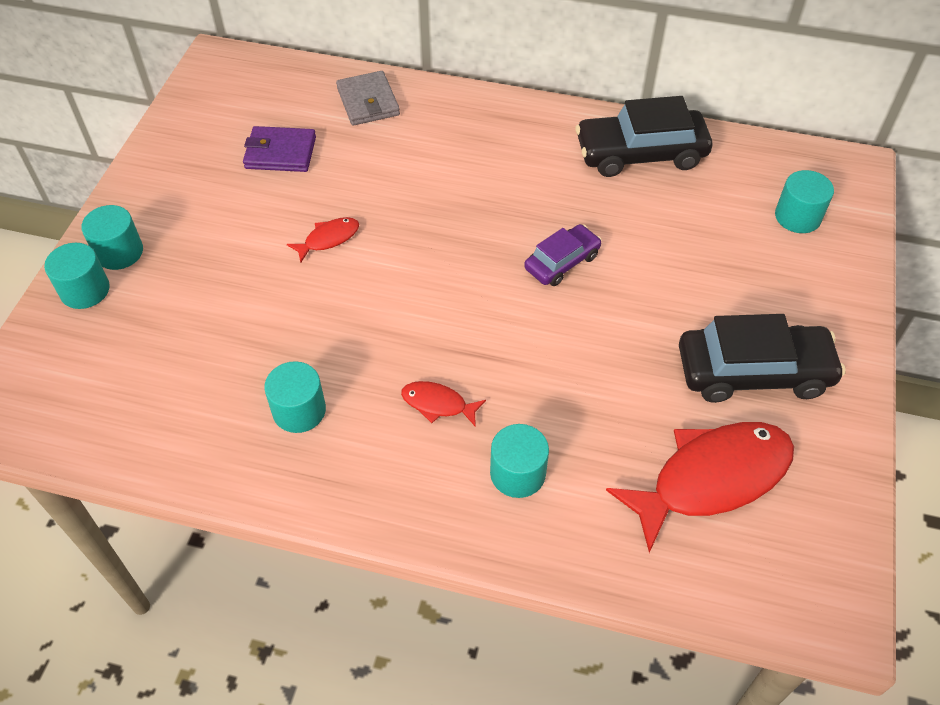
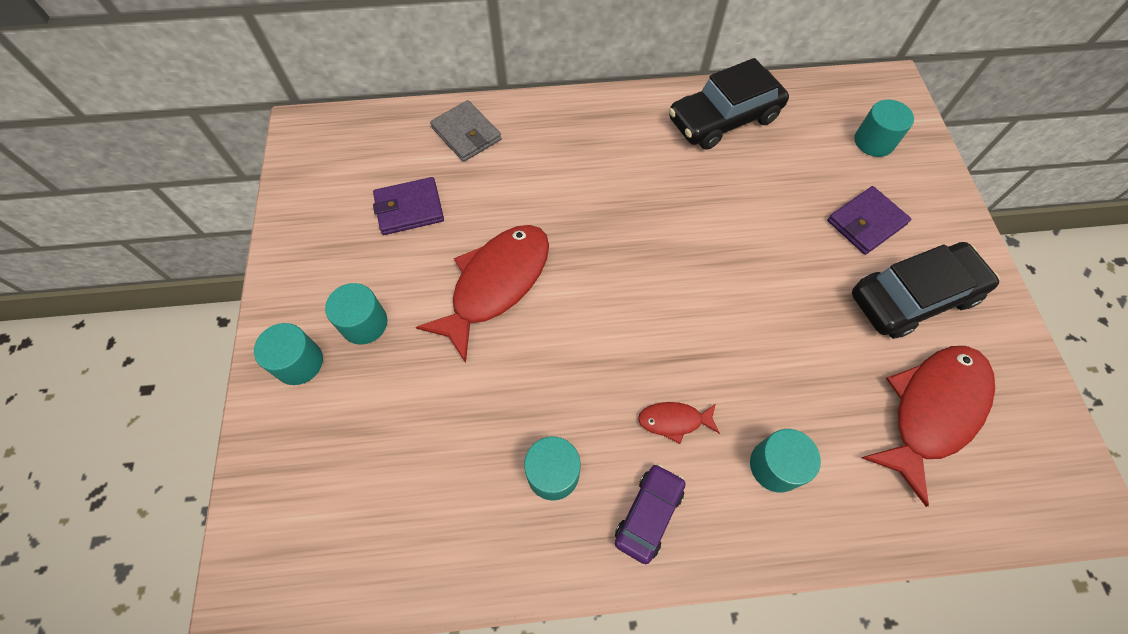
camera: 20 degrees left, 10 degrees up
(85, 290) = (282, 416): turquoise cylinder -> turquoise cylinder (364, 323)
(328, 239) = (496, 284): red fish -> red fish, size x2.21
(562, 262) = (710, 242): purple car -> purple car (648, 514)
(742, 290) = (866, 223): none -> purple wallet

